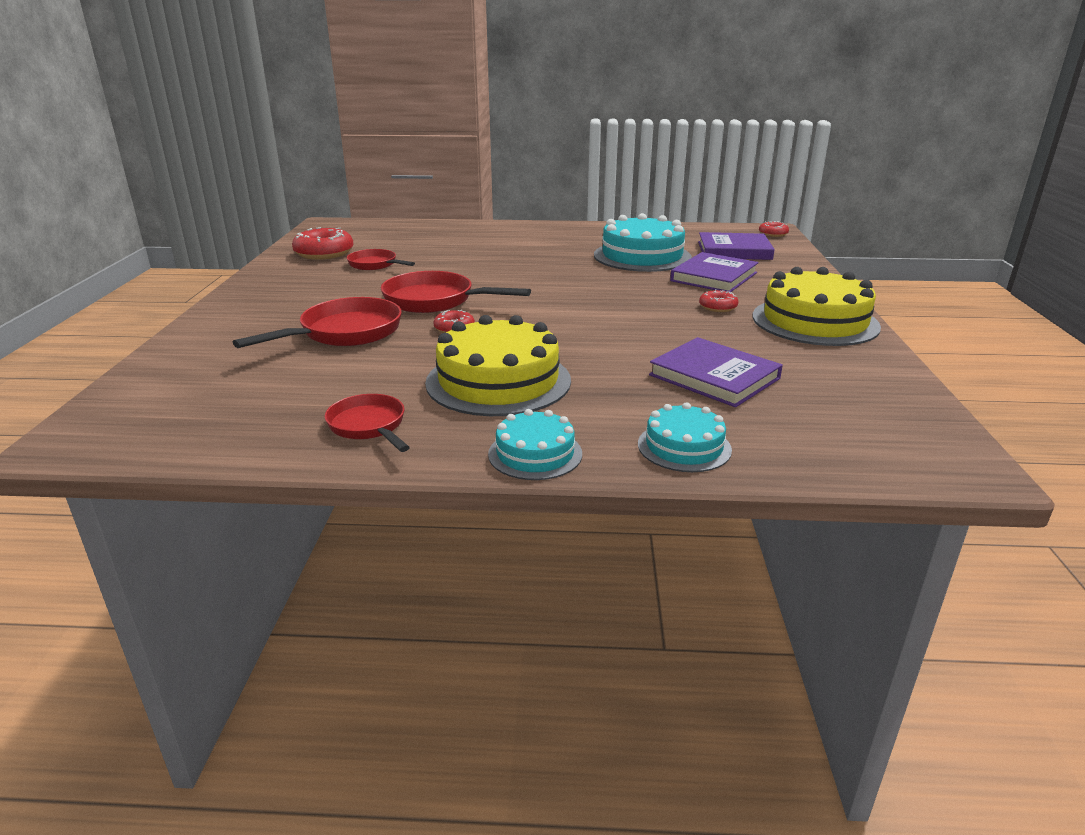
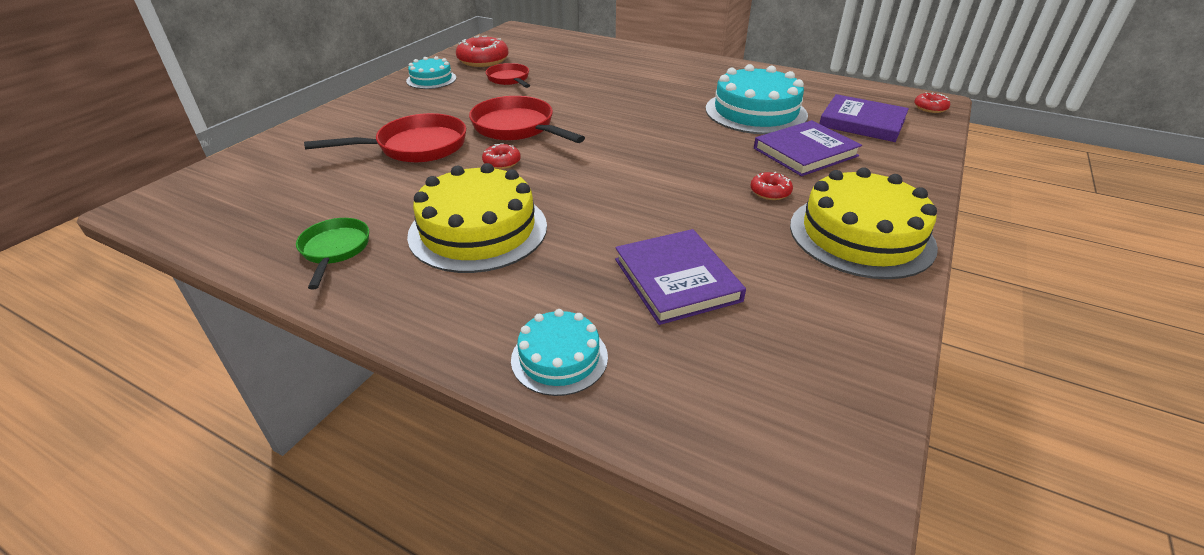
camera: 25 degrees right, 10 degrees up
(369, 426) = (335, 250): red pan -> green pan
(535, 454) = (425, 321): turquoise cake -> turquoise cake (431, 79)

